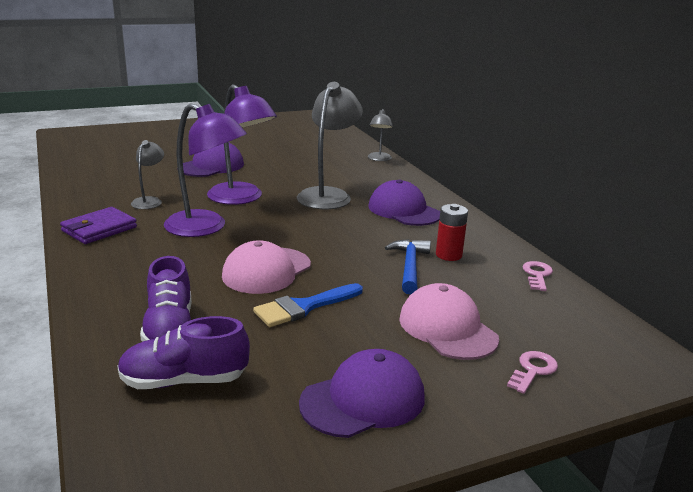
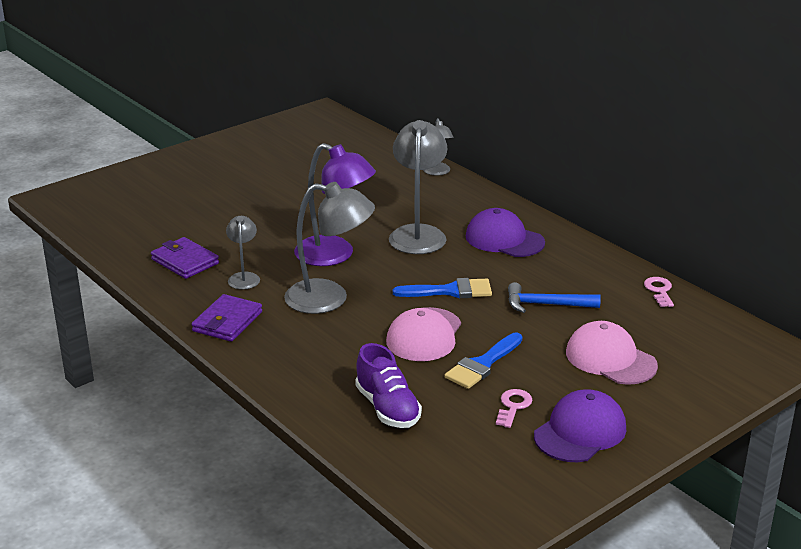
camera: 15 degrees left, 5 degrees up
(114, 183) = (185, 261): none -> purple wallet
(184, 381) = (436, 447): purple shoe -> none
(206, 228) = (329, 299): purple lamp -> grey lamp
(211, 166) = (266, 217): purple cap -> none
(322, 240) = (450, 291): none -> blue brush
(409, 267) = (546, 305): blue hammer -> blue hammer turned 75 degrees counterclockwise
(448, 255) = (574, 284): red battery -> none
(533, 370) = (691, 381): pink key -> pink key (513, 406)

